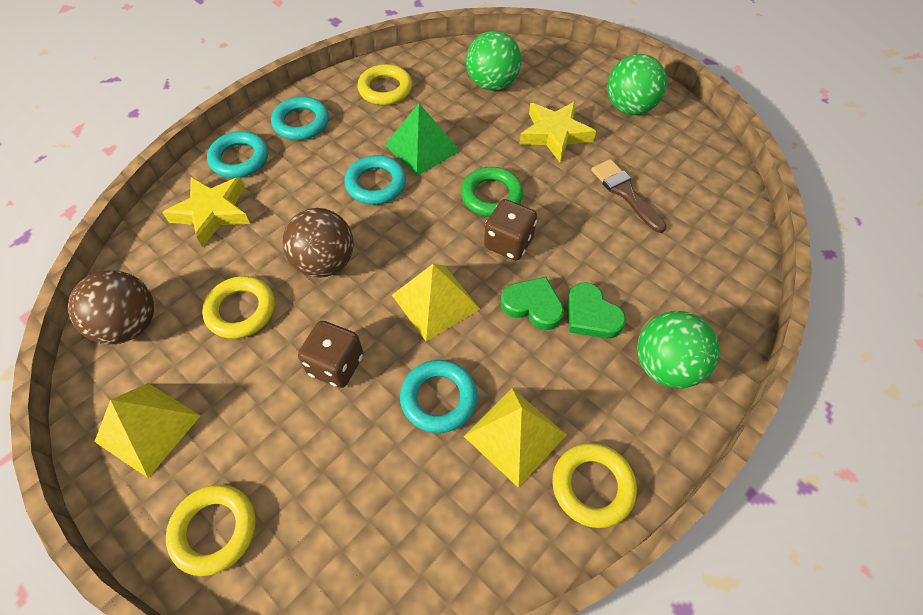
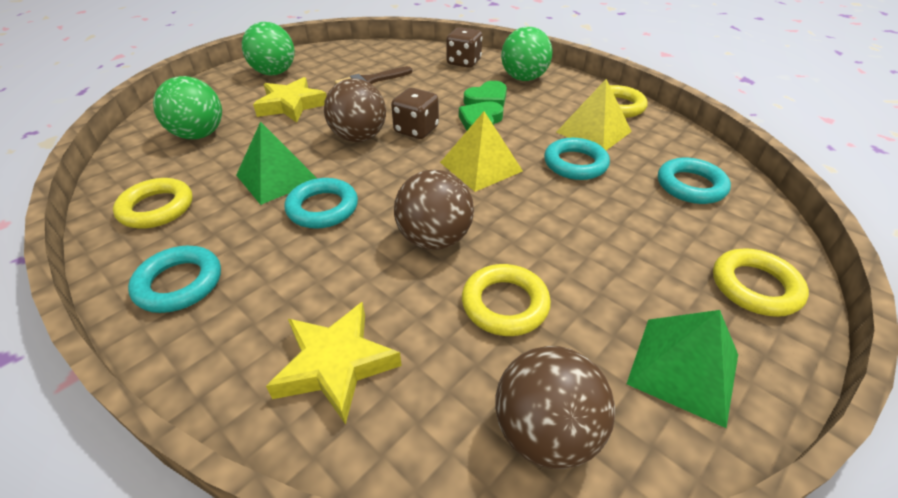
camera: 90 degrees left, 15 degrees down
(148, 428) = (683, 368): yellow pyramid -> green pyramid
(239, 159) = (227, 348): turquoise ring -> turquoise ring (690, 186)
(336, 365) = (559, 222): brown dice -> brown dice (463, 62)
(491, 196) = (359, 137): green ring -> brown ball

